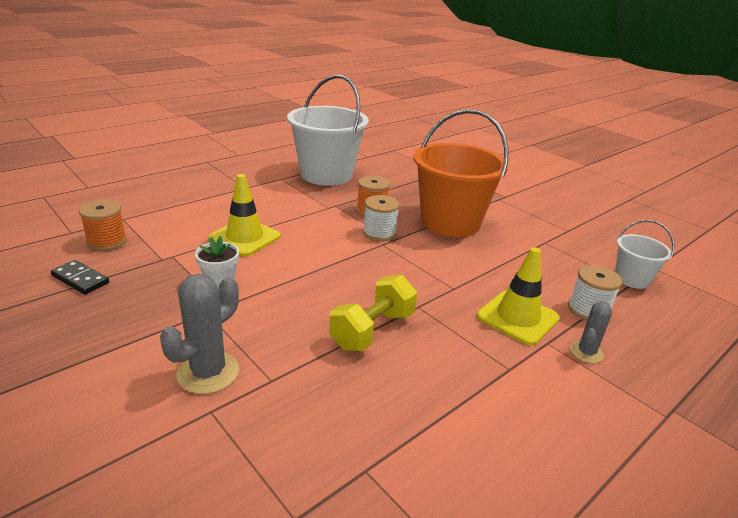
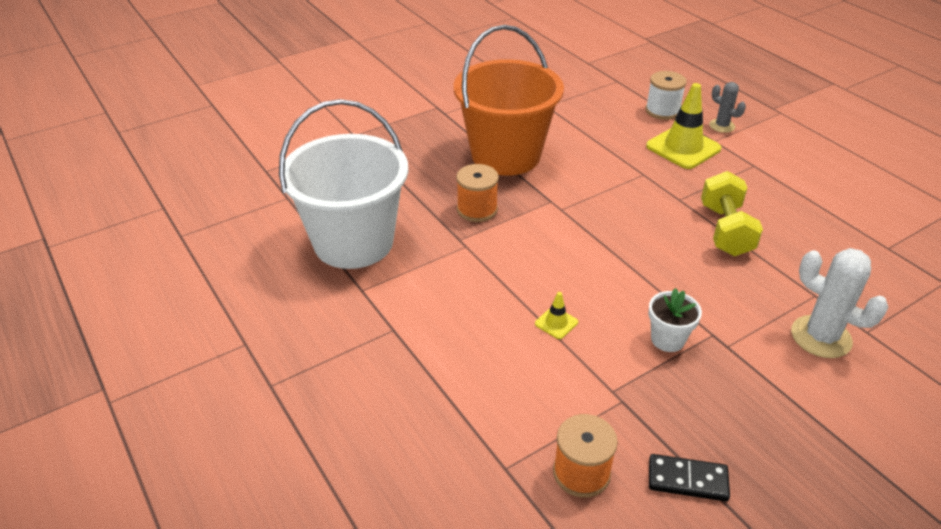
camera: 80 degrees left, 10 degrees up
(80, 279) = (687, 479): black domino -> black domino turned 60 degrees clockwise
(208, 372) = (821, 337): grey cactus -> white cactus
(244, 237) = (556, 323): yellow traffic cone -> yellow traffic cone, size x0.45
(372, 330) = (725, 230): yellow dumbbell -> yellow dumbbell turned 45 degrees clockwise
(379, 233) = (535, 209): white spool -> none
(631, 279) = (609, 78): white bucket -> none

